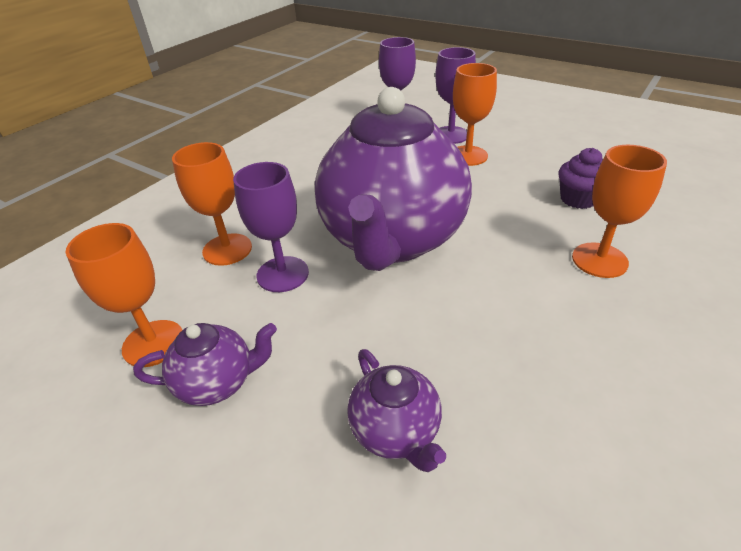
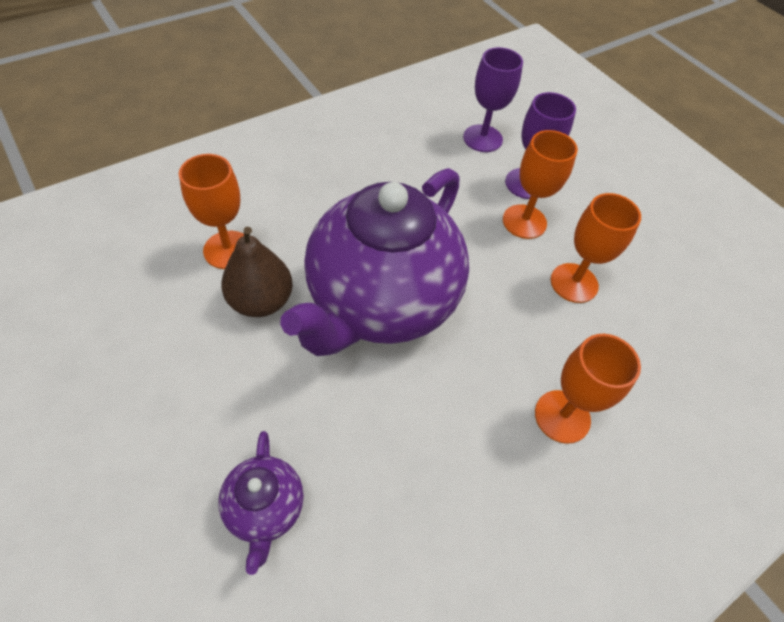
camera: 15 degrees right, 15 degrees up
(153, 343) = (123, 330): orange goblet -> orange goblet (574, 283)
(218, 382) = (154, 394): purple teapot -> none
(282, 274) = (261, 301): purple goblet -> brown pear
(578, 199) = (598, 330): purple cupcake -> none

